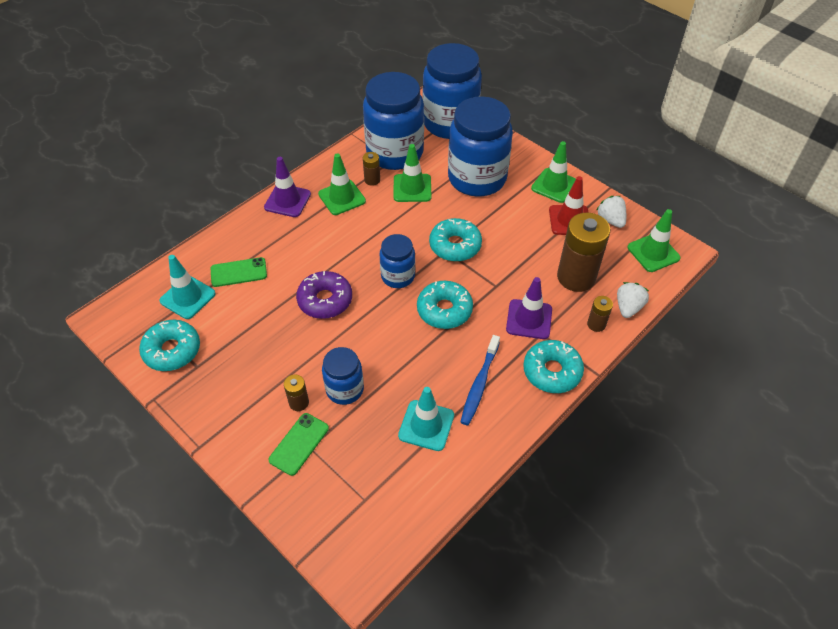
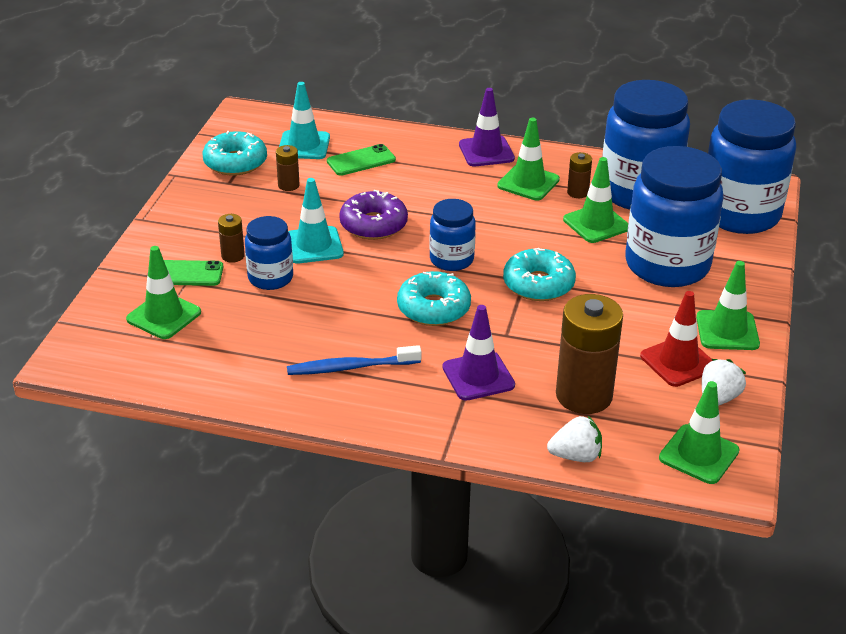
camera: 60 degrees right, 15 degrees down
(238, 272) = (361, 161): green phone -> green phone turned 75 degrees counterclockwise
(344, 480) = (164, 316): none -> green traffic cone
(426, 425) = (267, 347): turquoise traffic cone -> turquoise traffic cone (314, 245)
(552, 371) = (415, 418): turquoise donut -> none
(596, 324) = (521, 435): brown battery -> brown battery (288, 185)

